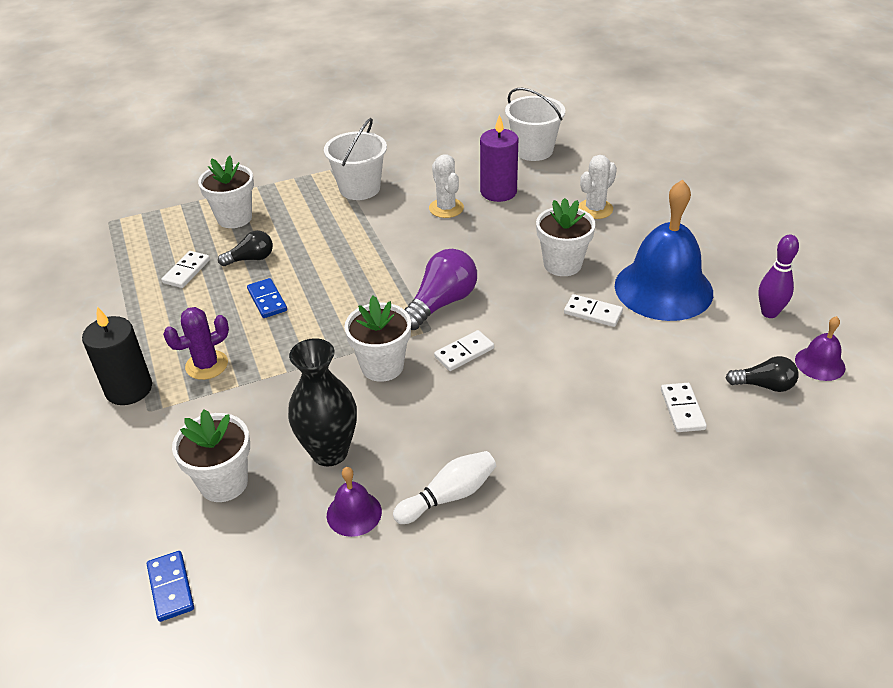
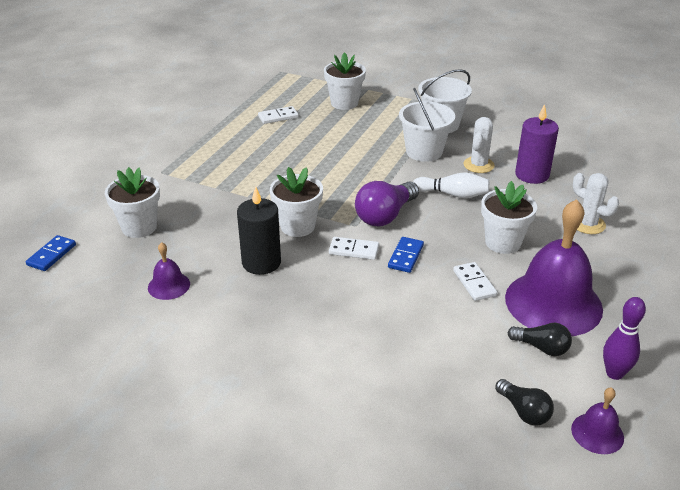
camera: 45 degrees right, 5 degrees down
(129, 389) = (168, 157): black candle -> black candle (261, 262)
(207, 365) = (216, 168): purple cactus -> none
(251, 259) = (319, 129): black light bulb -> black light bulb (541, 347)
(267, 300) = (294, 155): blue domino -> blue domino (405, 256)
(329, 452) = (204, 249): black vase -> none
(441, 303) = (385, 215): purple light bulb -> purple light bulb turned 135 degrees clockwise
(449, 496) = (224, 314): white bowling pin -> white bowling pin (453, 194)
(533, 150) = (603, 163): white bucket -> white bucket (424, 152)
(595, 209) = (588, 224): white cactus -> white cactus turned 45 degrees clockwise
(663, 288) = (553, 303): blue bell -> purple bell
(682, 409) = (436, 379): white domino -> none

